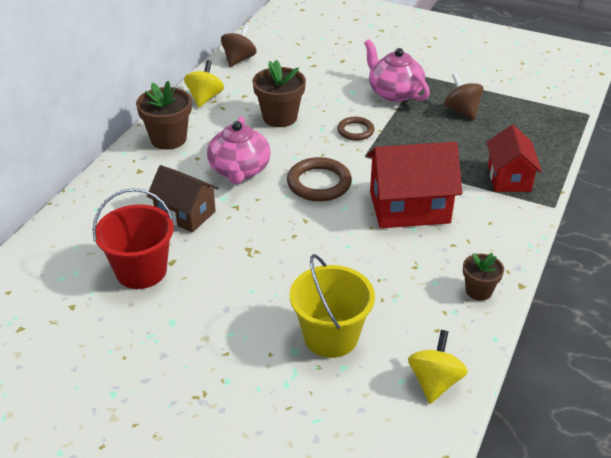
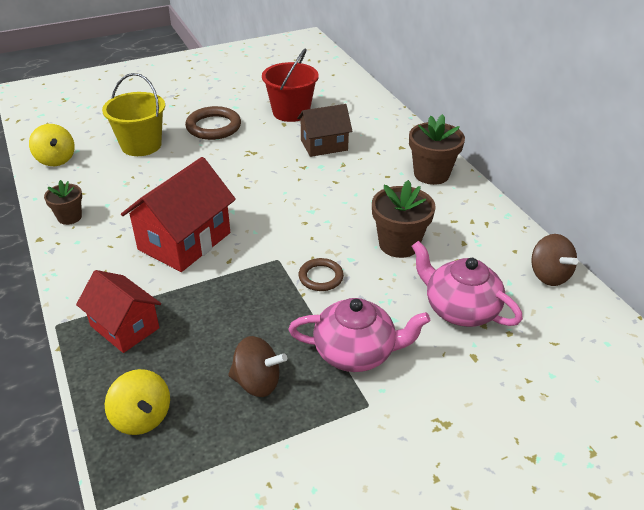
camera: 130 degrees right, 0 degrees up
(205, 98) = (483, 218): yellow spinning top -> yellow spinning top (142, 417)
(239, 170) = (344, 187): pink teapot -> pink teapot (459, 309)
(319, 183) = (276, 214): brown ring -> brown ring (213, 127)

